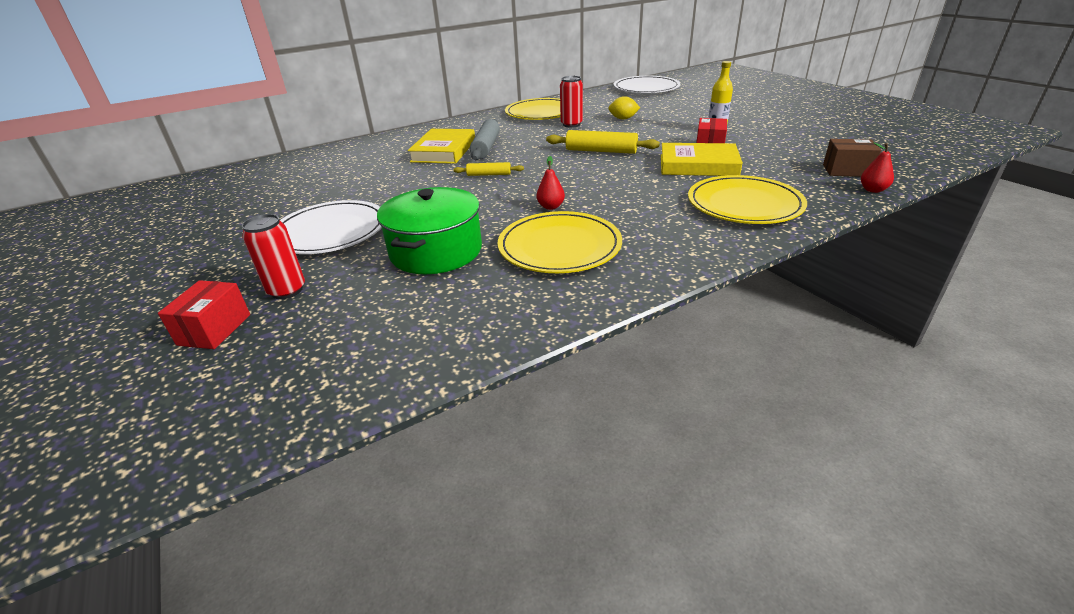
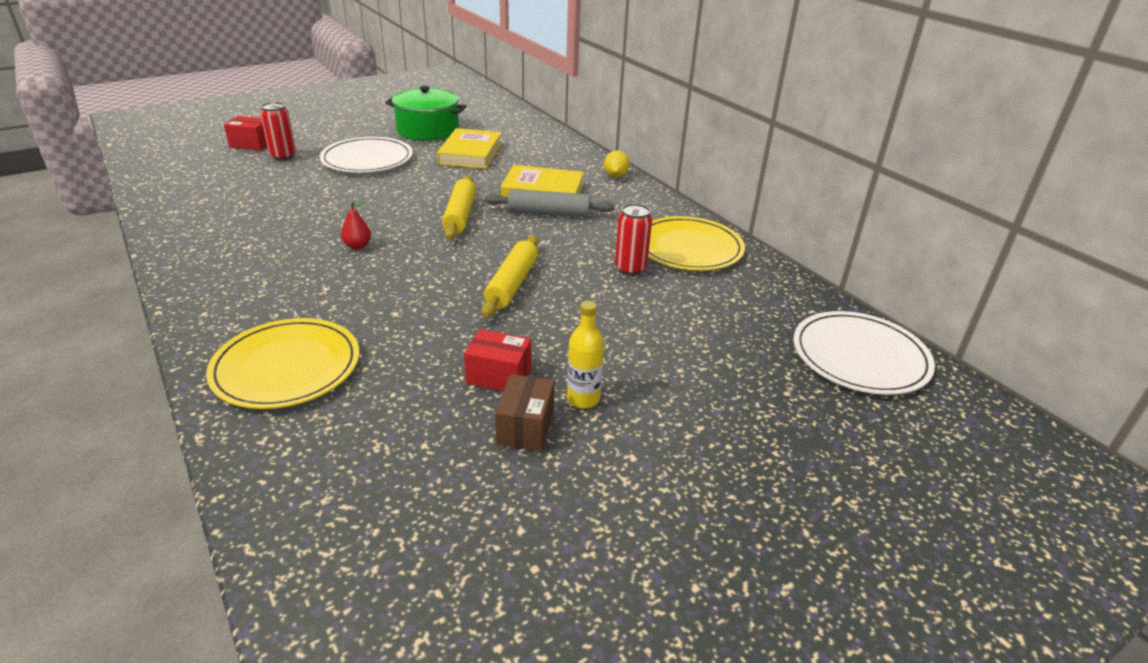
camera: 85 degrees right, 0 degrees up
(436, 251) = (303, 198): green pot -> green pot (428, 130)
(489, 174) = (460, 215): yellow rolling pin -> yellow rolling pin, size x1.72
(559, 246) = (270, 247): yellow plate -> none
(623, 119) = (655, 313): yellow lemon -> yellow lemon (615, 176)
(698, 165) = (430, 353): yellow book -> yellow book (470, 153)
(846, 170) = (341, 502): brown box -> brown box (525, 427)
(873, 190) = (255, 504): red pear -> none

